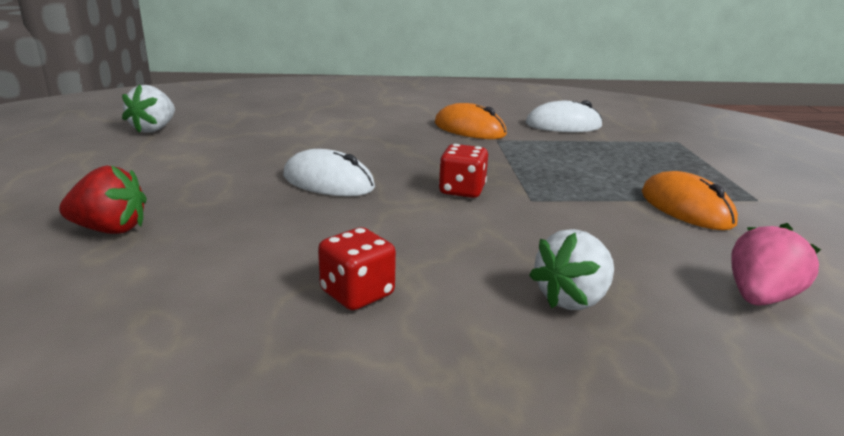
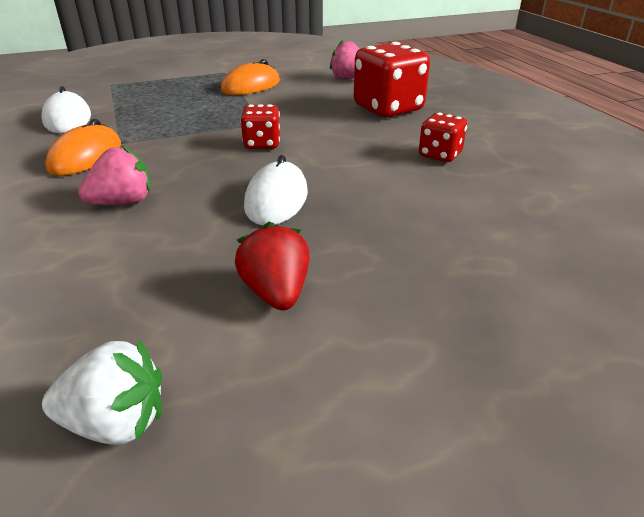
camera: 105 degrees left, 10 degrees up
(110, 229) = (463, 278): red strawberry -> red strawberry (276, 292)
(373, 136) = (123, 202): none -> pink strawberry
(572, 299) = (388, 108): white strawberry -> red dice

